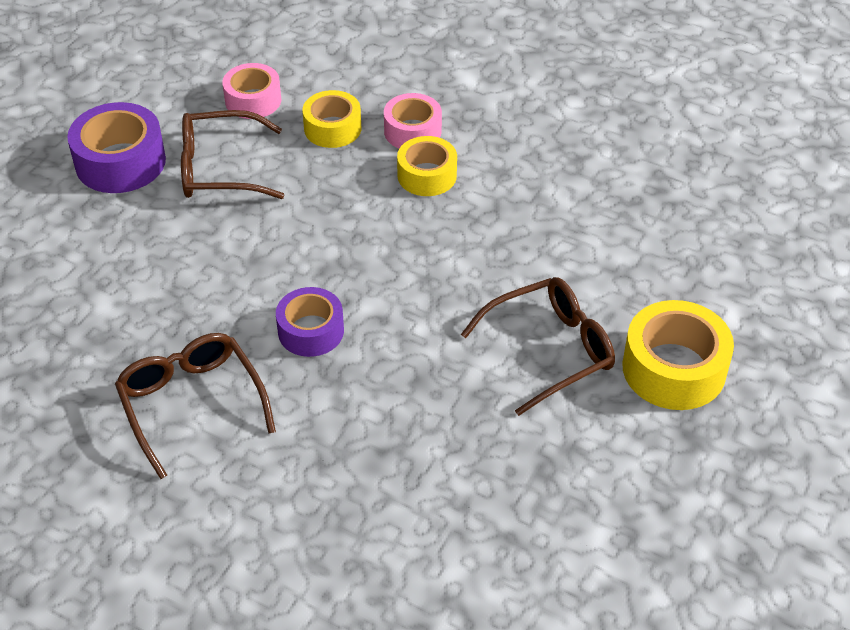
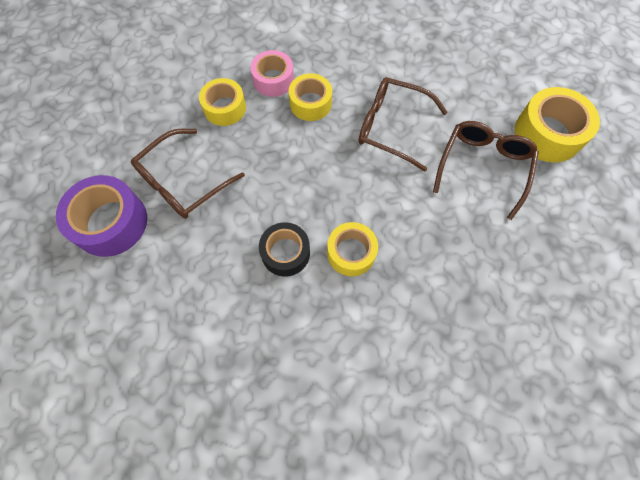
camera: 40 degrees left, 20 degrees up
(191, 404) = (334, 359): brown glasses -> brown glasses (391, 127)
(247, 289) = (285, 253): none -> black tape
(253, 100) = (155, 120): pink tape -> none
(311, 331) = (351, 253): purple tape -> yellow tape

